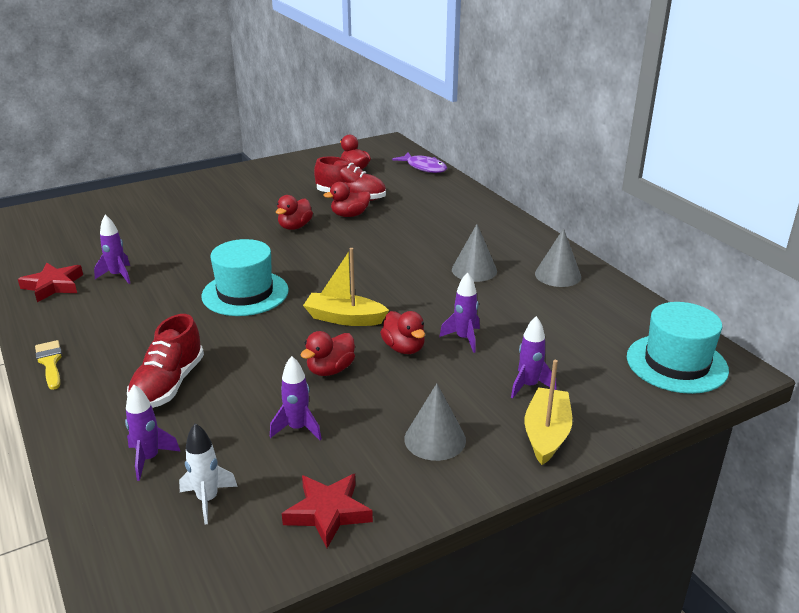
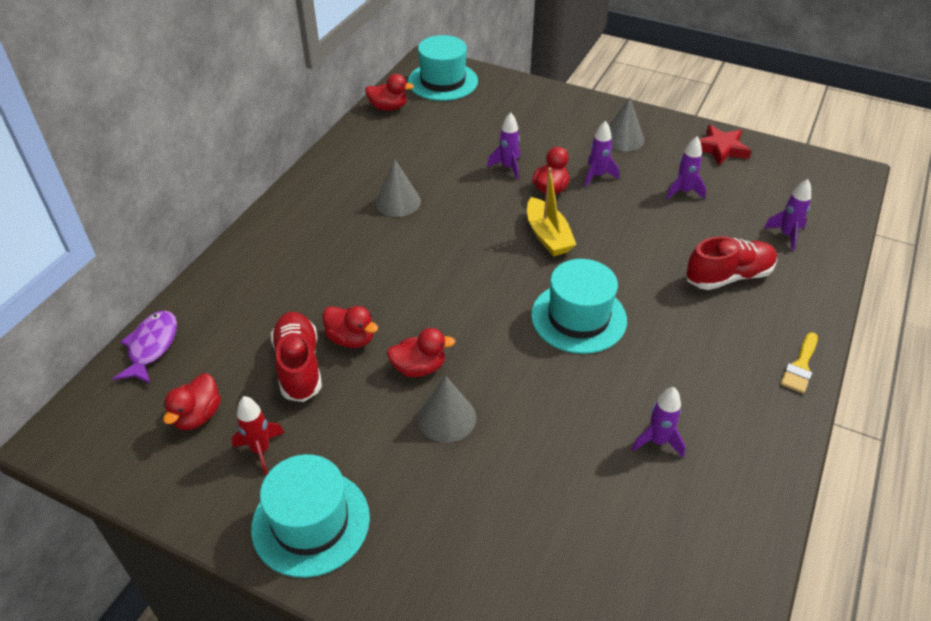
camera: 125 degrees left, 15 degrees up
(53, 286) = (732, 481): red star -> none
(208, 500) = (774, 192): white rocket -> none
(248, 177) = (311, 522): none -> turquoise hat
(308, 177) = (261, 450): none -> red rocket
(330, 370) = (615, 209): red duck -> red duck (388, 107)
(529, 386) = (531, 124): purple rocket -> purple rocket (597, 176)
(546, 434) = (569, 105): yellow boat -> none
(558, 275) = (364, 157): grey cone -> grey cone (446, 417)

